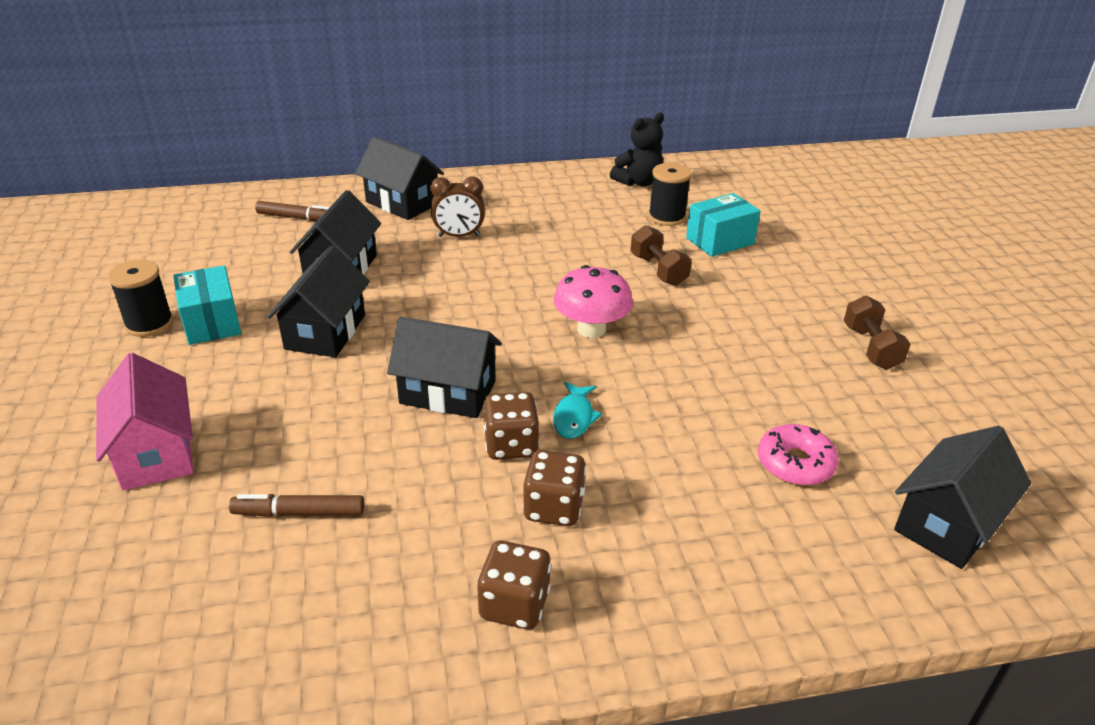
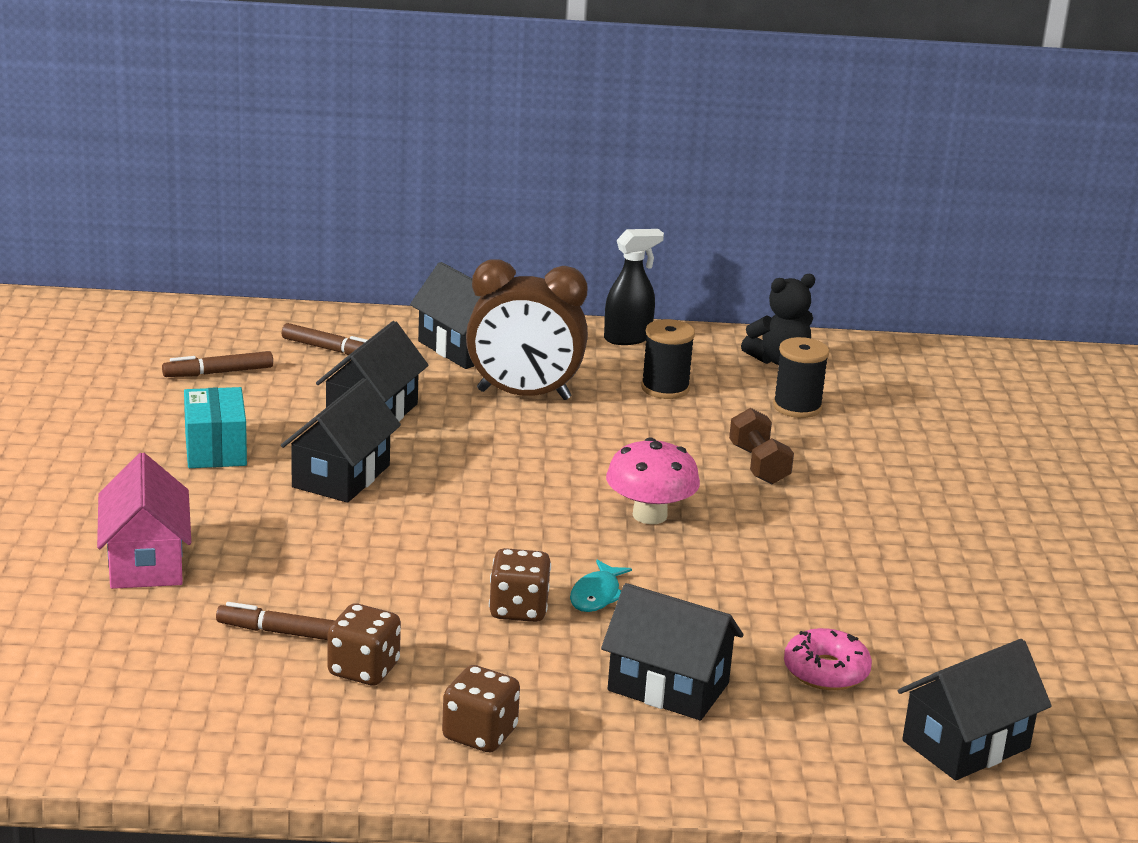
camera: 10 degrees right, 10 degrees down
(149, 324) = (146, 442): black spool -> black spool (665, 388)
(207, 250) = (218, 372): none -> brown marker
(448, 392) = (464, 553): black house -> black house (668, 687)
(459, 236) = (523, 395): brown clock -> brown clock, size x1.78
(524, 179) = (628, 338): none -> black spray bottle
(553, 508) = (545, 668): brown dice -> brown dice (363, 669)
(720, 241) = (853, 443): turquoise box -> none
(871, 347) = (980, 580): brown dumbbell -> none

